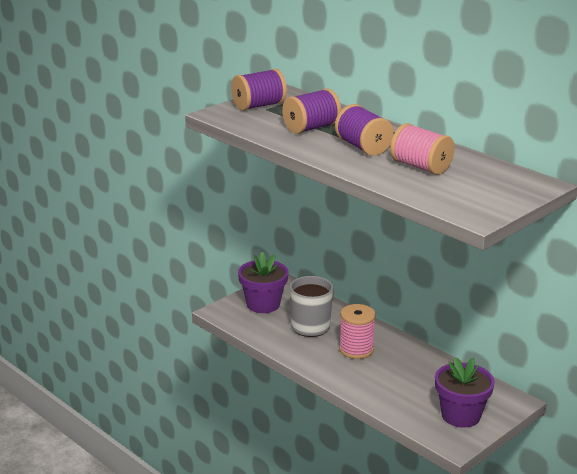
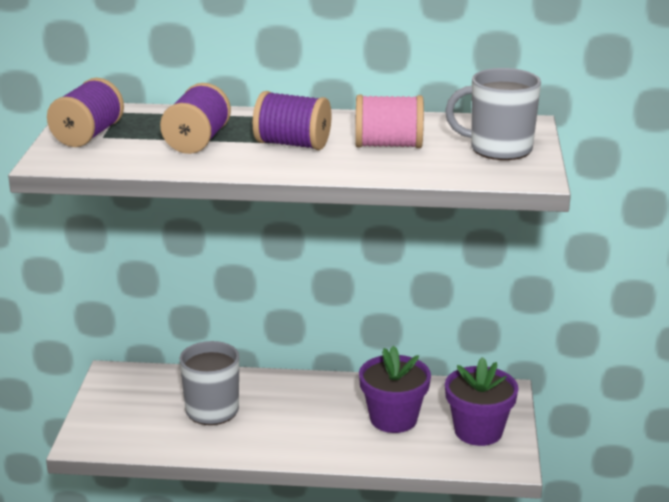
camera: 40 degrees left, 0 degrees up
(263, 304) = (124, 409): purple flower pot -> purple flower pot (393, 419)
(356, 350) = (293, 413): pink spool -> none
(490, 193) = (499, 149): none -> grey mug

